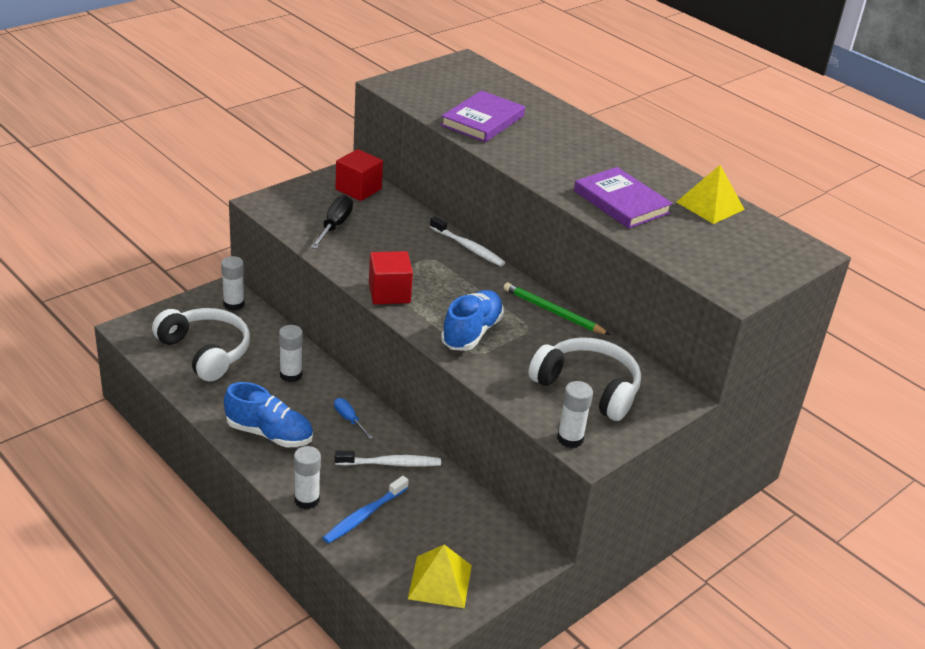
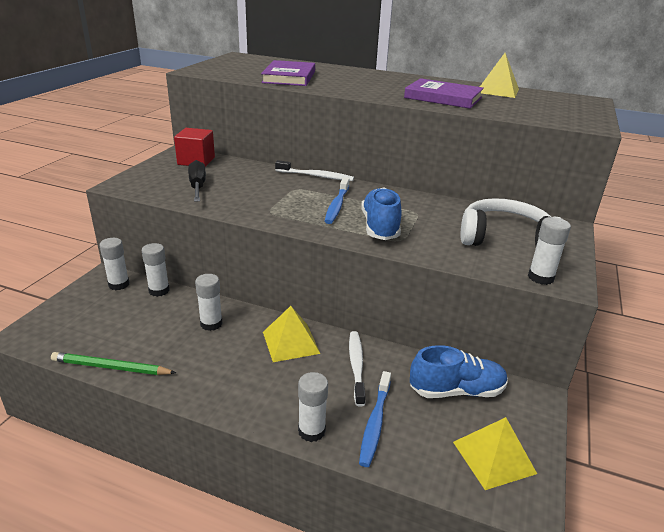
camera: 25 degrees left, 5 degrees down
(205, 352) = (116, 331): white headphones -> none
(266, 323) = (159, 290): none -> white glue stick
(269, 434) = (229, 381): blue shoe -> blue shoe (456, 390)
(349, 419) = (290, 342): blue screwdriver -> yellow pyramid
(389, 293) = (287, 218): red cube -> none
(390, 463) = (356, 366): white toothbrush -> white toothbrush turned 60 degrees counterclockwise
(453, 293) = (337, 205): none -> blue toothbrush
(553, 312) = (420, 198): green pencil -> green pencil (111, 367)

